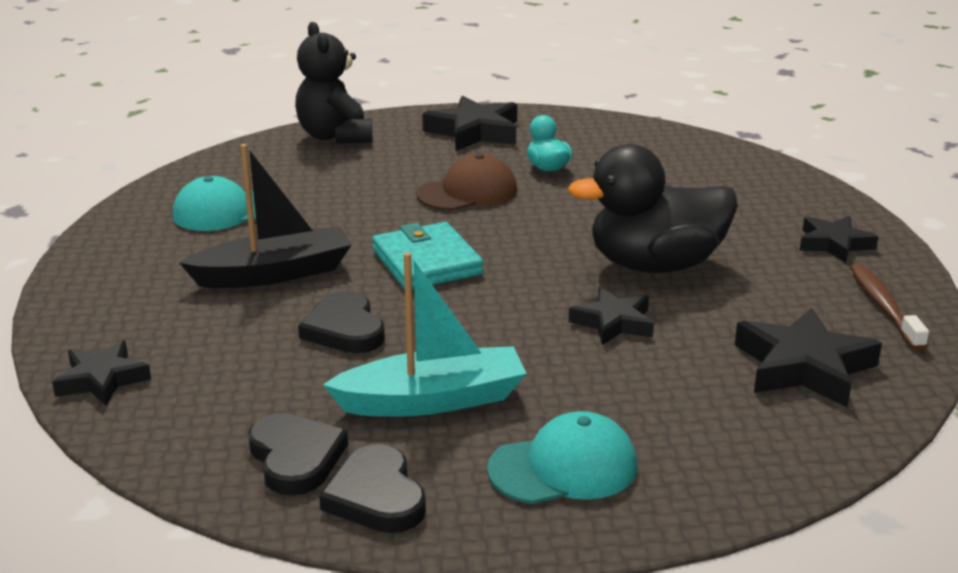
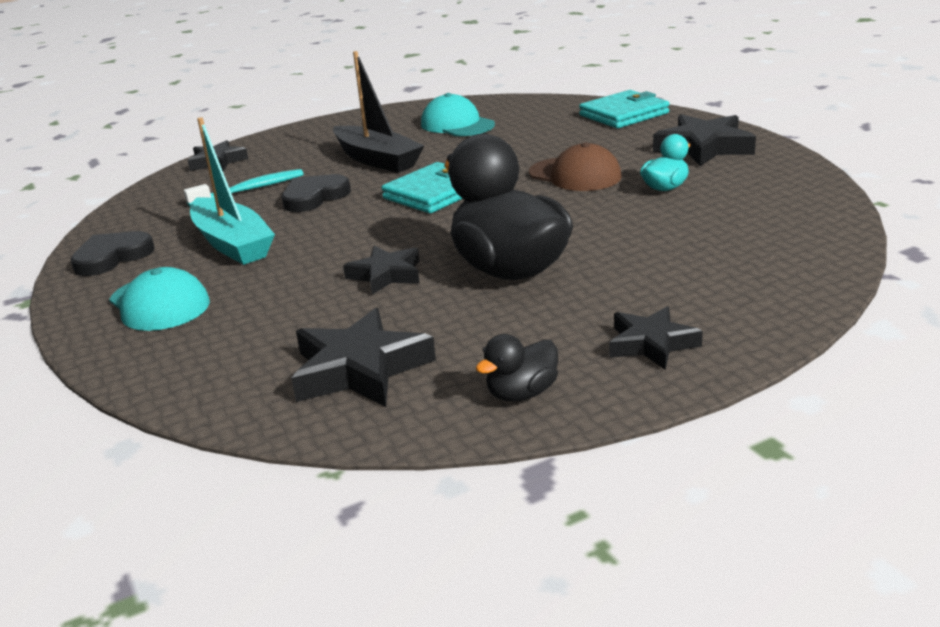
camera: 70 degrees right, 0 degrees up
(258, 367) = (250, 190): none -> turquoise toothbrush
(295, 458) = (149, 226): black heart -> none
(335, 136) = (624, 114): black teddy bear -> turquoise wallet
(883, 306) = (522, 393): brown toothbrush -> black duck

